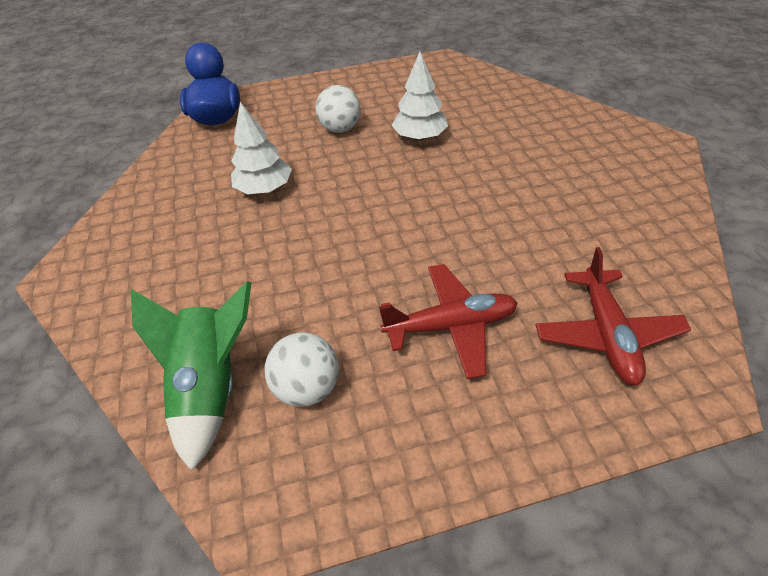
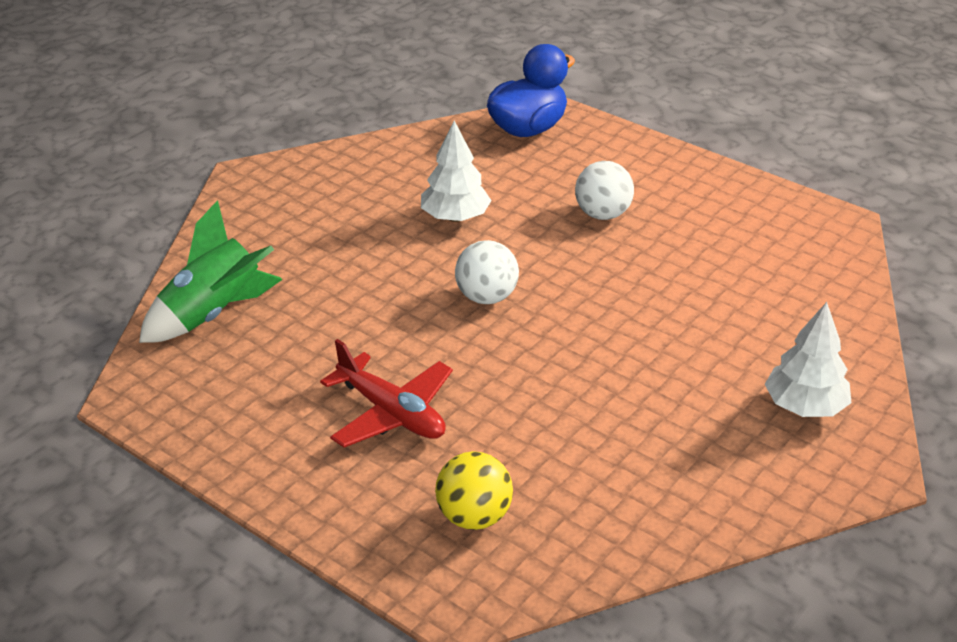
camera: 50 degrees right, 10 degrees down
(308, 388) = (255, 363): white ball -> white ball (486, 297)
(420, 137) = (652, 274): white tree -> white tree (804, 406)
(607, 334) = (474, 517): red plane -> yellow ball

